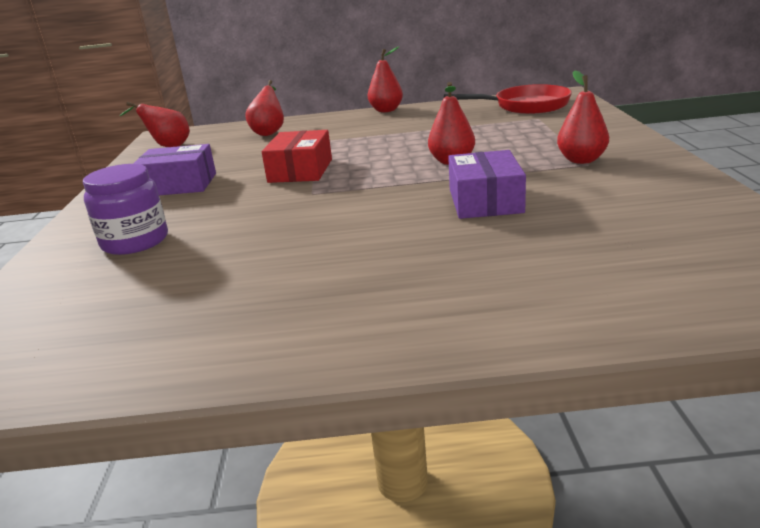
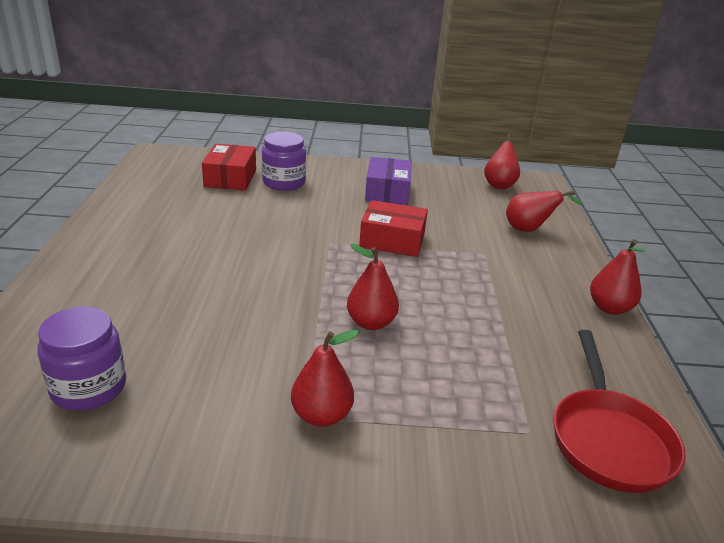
camera: 90 degrees right, 5 degrees up
(105, 282) = (230, 178): none -> red box
(485, 201) = (248, 321): purple box -> none
(652, 242) = (89, 387): none -> purple jar

